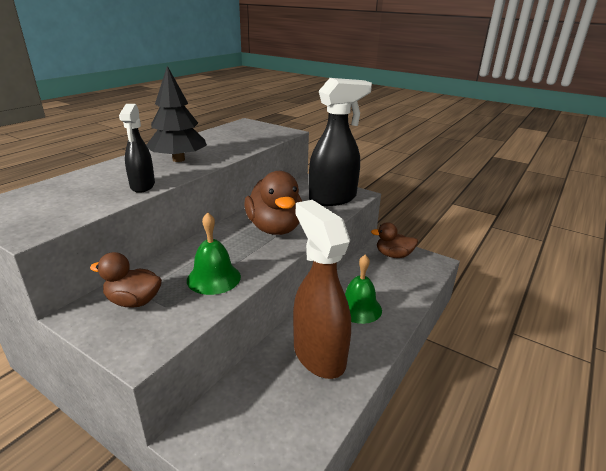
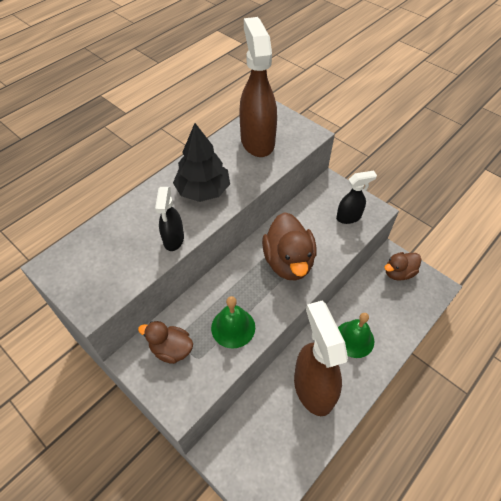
camera: 10 degrees right, 25 degrees up
(235, 136) = (257, 141): none -> brown spray bottle
(333, 198) = (349, 217): black spray bottle -> black spray bottle, size x0.53
(393, 255) = (398, 273): brown duck -> brown duck turned 45 degrees counterclockwise

